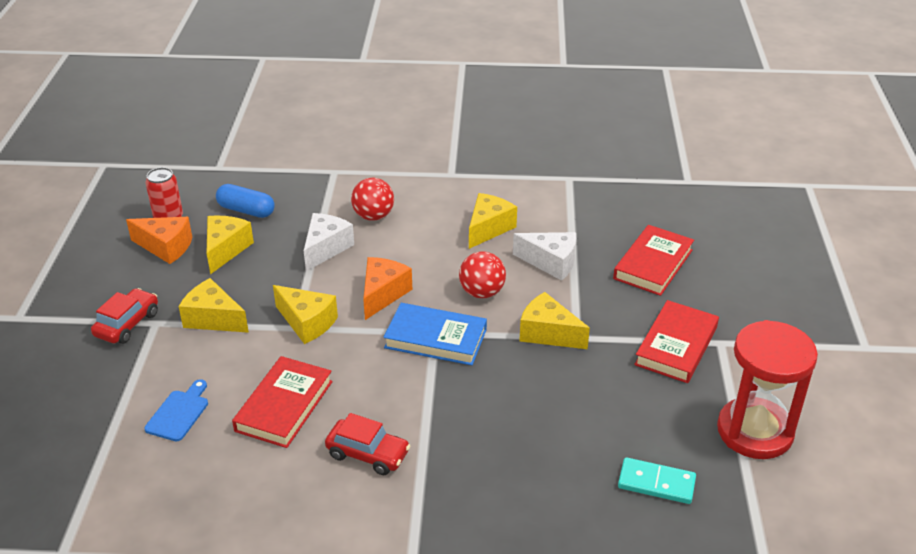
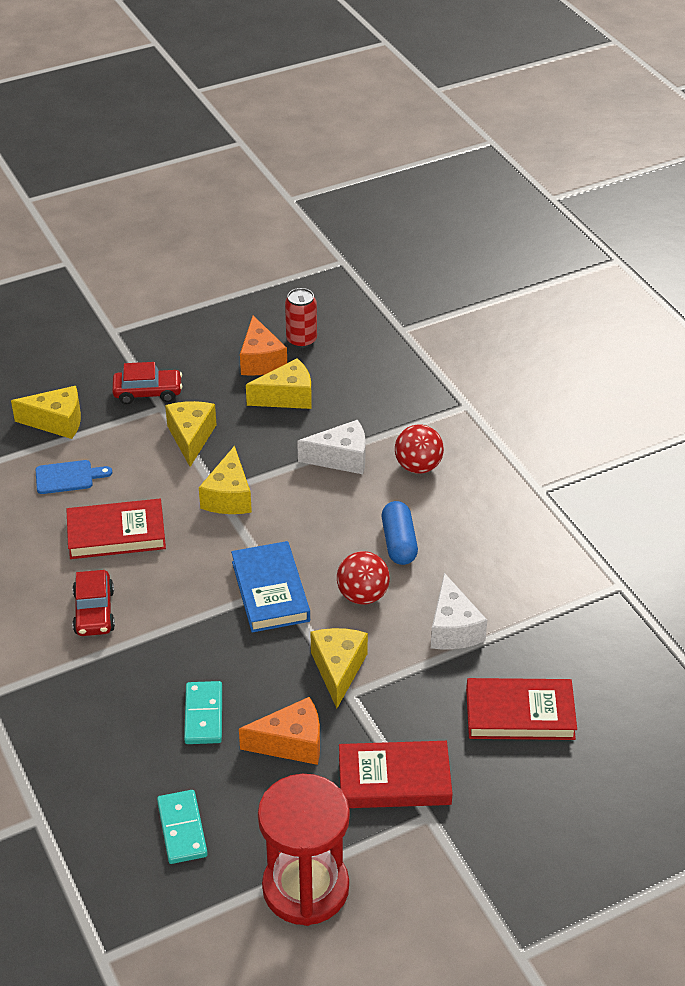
camera: 60 degrees right, 5 degrees up
(246, 210) = (353, 380): blue capsule -> blue capsule (399, 543)
(383, 294) = (305, 527): orange cheese -> orange cheese (291, 743)
(488, 228) = (470, 557): yellow cheese -> yellow cheese (57, 422)
(541, 426) = (204, 715): none -> turquoise domino

